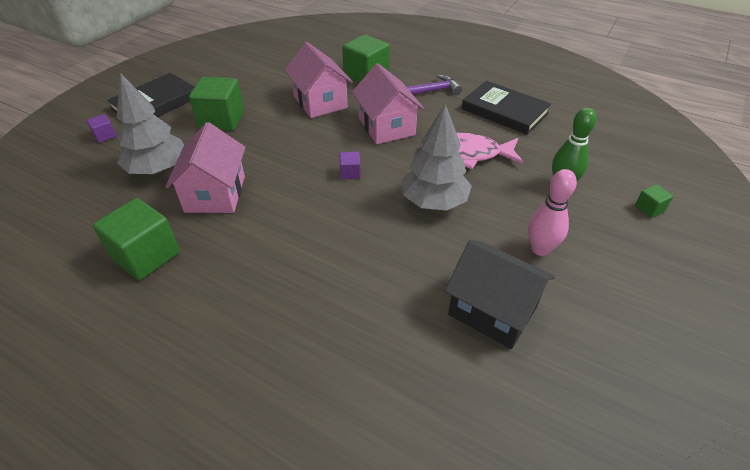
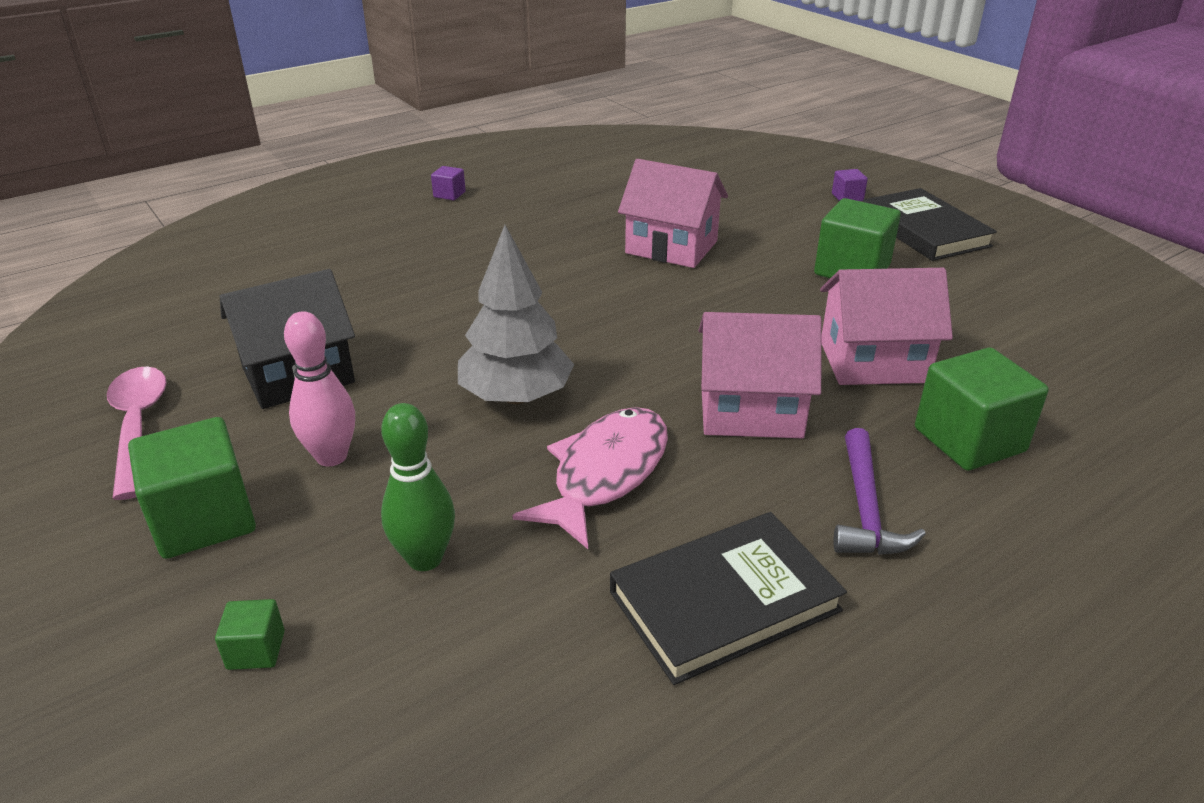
camera: 115 degrees right, 10 degrees down
(146, 255) = (597, 206): green cube -> green cube (204, 519)
(158, 169) = (749, 221): grey tree -> none
(350, 173) = (642, 344): purple cube -> purple cube (449, 194)
(608, 364) = (138, 427): none -> pink spoon

